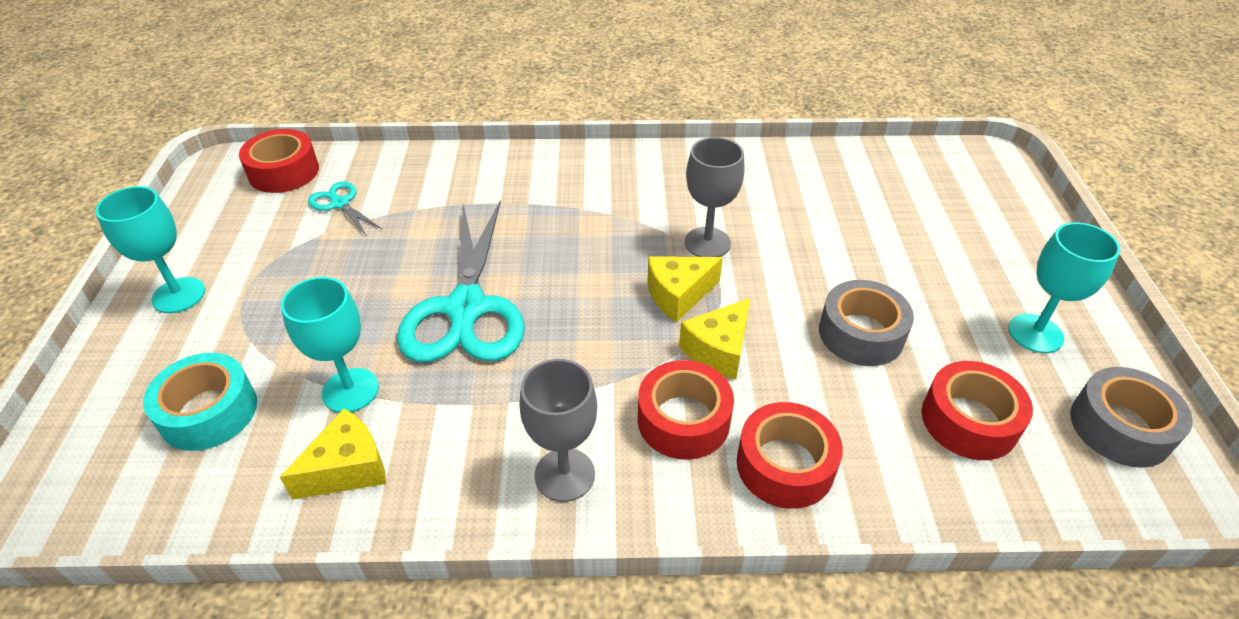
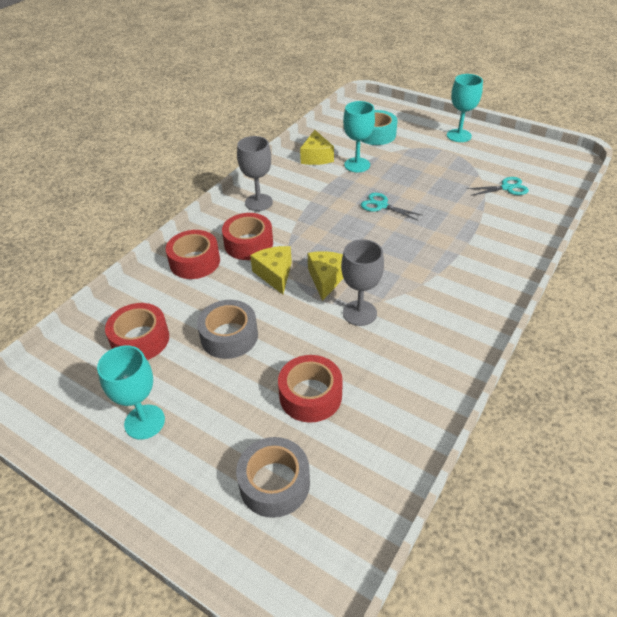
camera: 125 degrees right, 0 degrees up
(284, 172) = (554, 176): red tape -> red tape (310, 395)
(466, 308) = (382, 206): turquoise scissors -> turquoise scissors, size x0.46
(1120, 427) = (65, 401): grey tape -> grey tape (274, 483)

